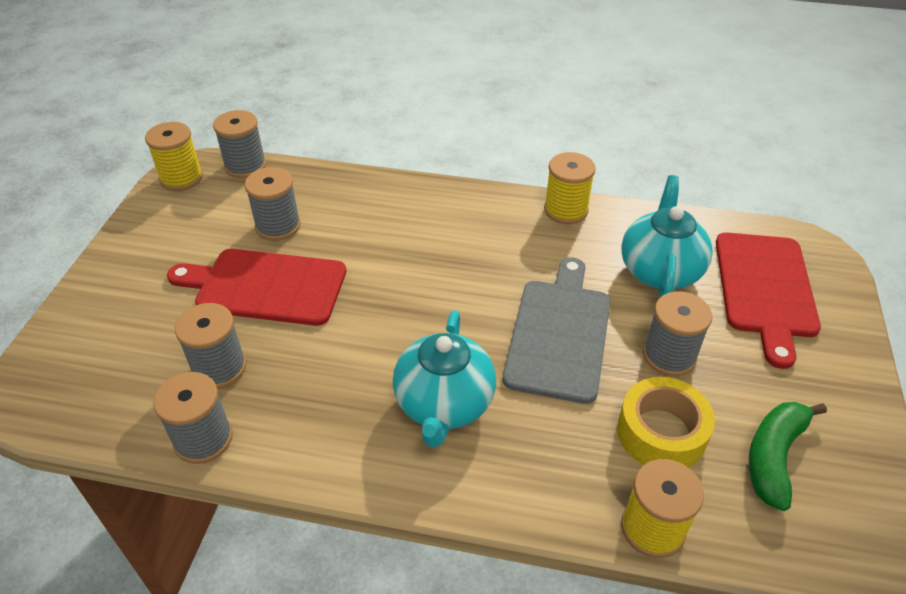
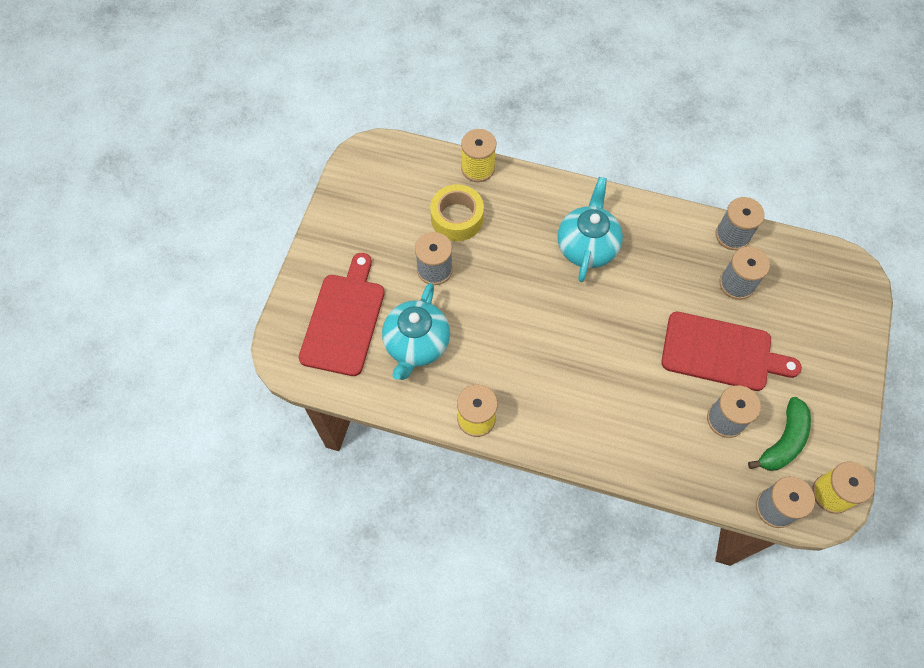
camera: 175 degrees left, 20 degrees up
(559, 334) = (505, 292): grey cutting board -> none
(774, 457) = (396, 199): green banana -> green banana (783, 441)

